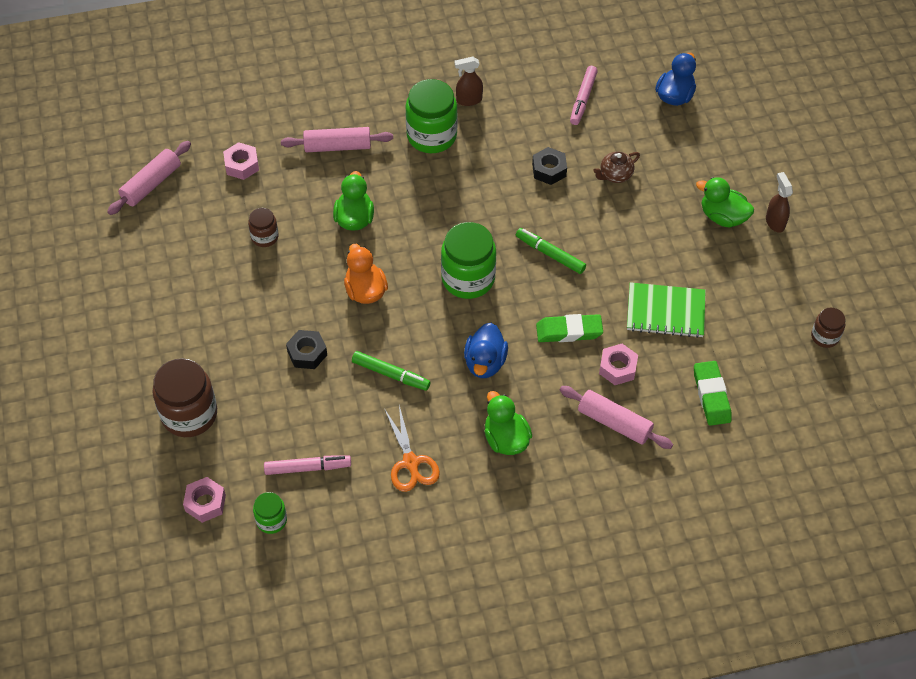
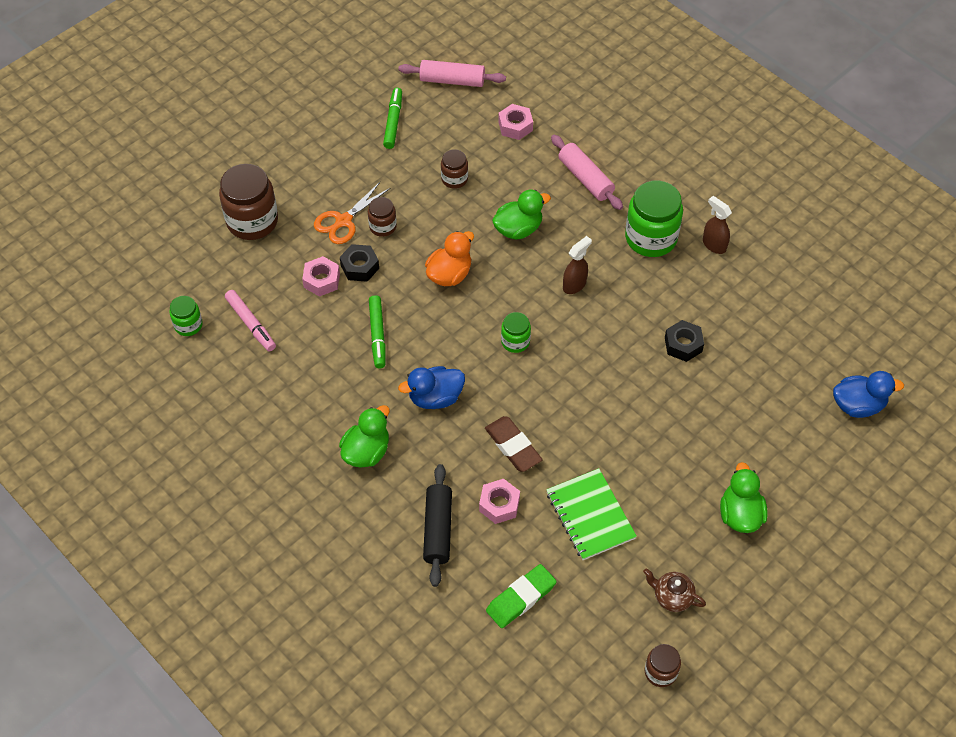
camera: 60 degrees right, 0 degrees up
(205, 503) = (179, 274): pink nut -> pink nut (321, 280)
(275, 315) = (382, 226): none -> brown jar
(411, 463) = (299, 393): orange scissors -> orange scissors (343, 221)
(468, 278) = (515, 341): green jar -> green jar, size x0.53
(550, 254) = (588, 391): green marker -> green marker (393, 122)
(569, 331) = (513, 446): green eraser -> brown eraser
(583, 99) = (789, 331): pink marker -> none
(614, 423) = (437, 529): pink rolling pin -> black rolling pin
(615, 175) = (719, 400): brown teapot -> brown teapot (672, 597)
(775, 222) = (769, 564): brown spray bottle -> brown spray bottle (574, 285)

